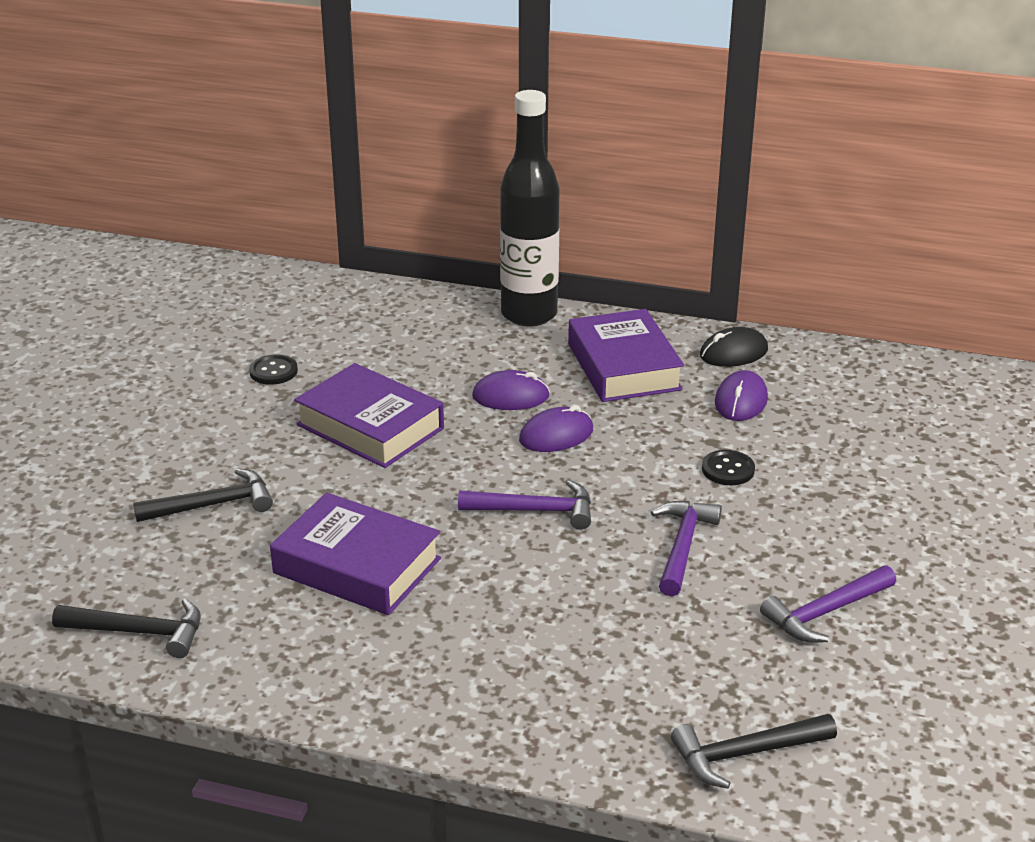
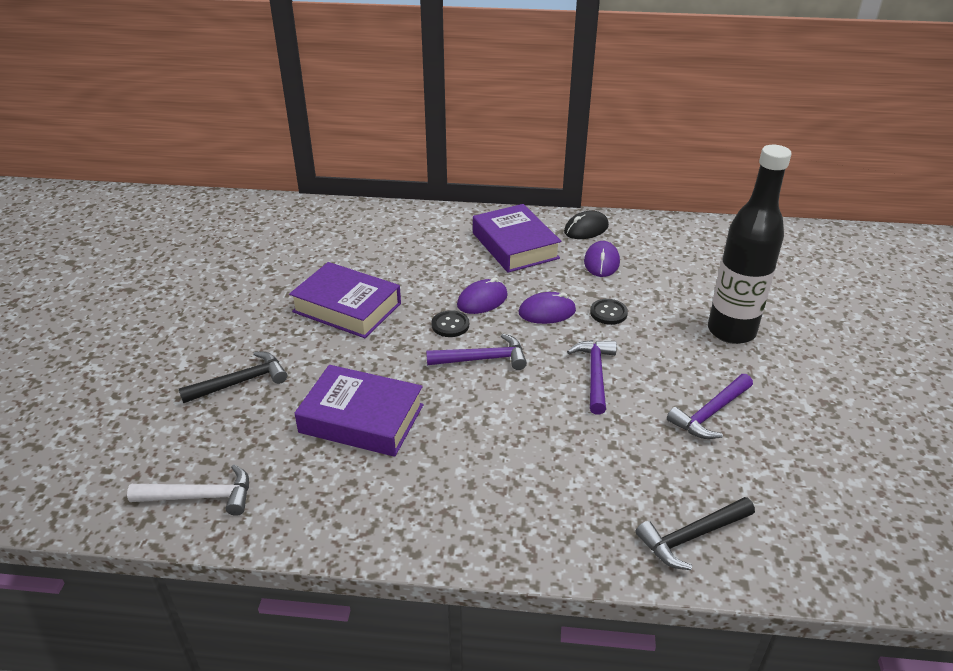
camera: 10 degrees left, 5 degrees up
(140, 632) = (201, 497): black hammer -> white hammer
(273, 371) = (267, 273): black button -> black button (450, 325)
(510, 396) = (442, 275): purple mouse -> purple mouse (547, 312)
(529, 315) = (440, 215): black bottle -> black bottle (731, 331)

